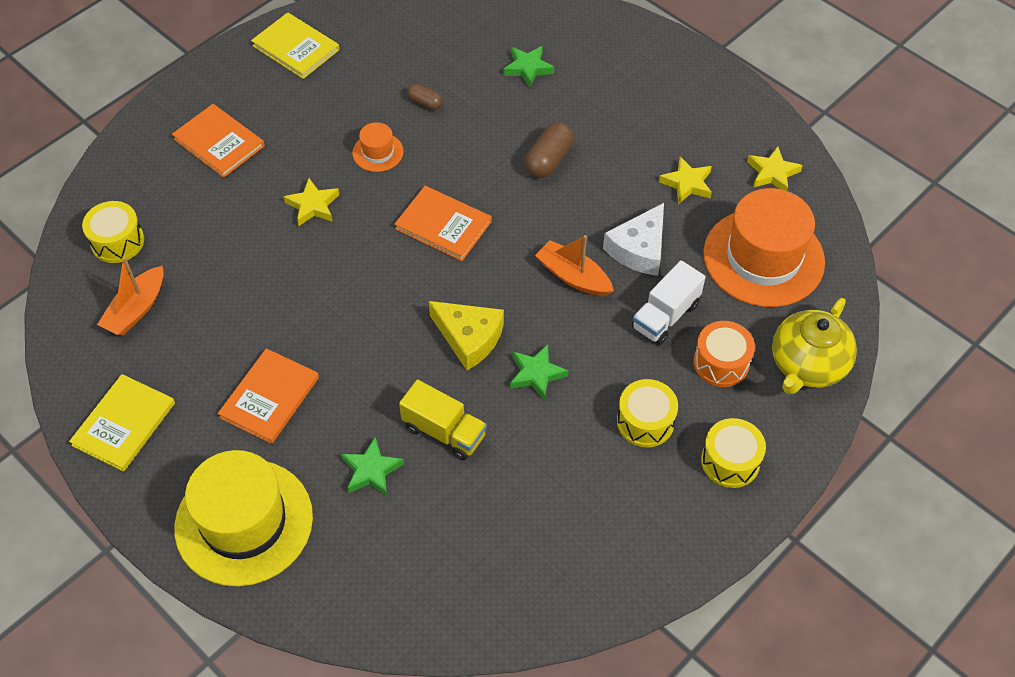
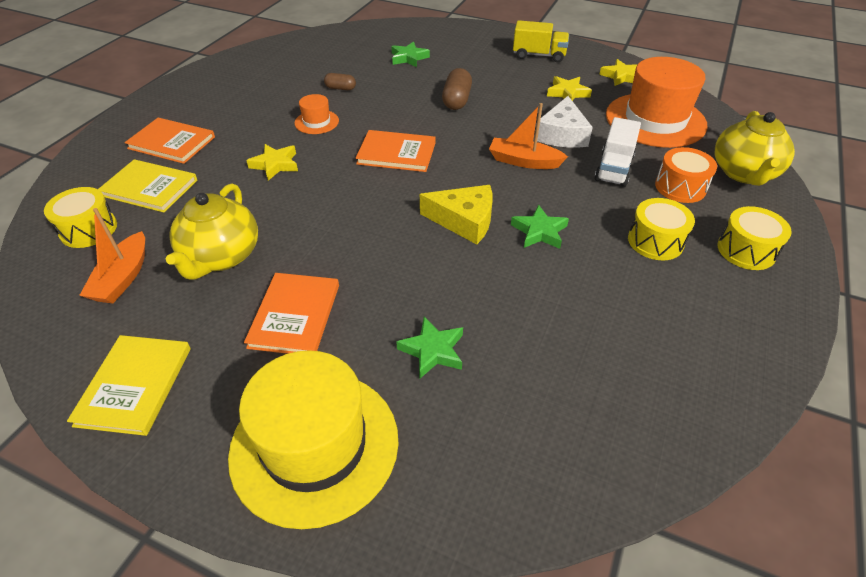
camera: 20 degrees left, 10 degrees down
(226, 311) = (221, 257): none -> yellow teapot
(296, 48) = (219, 78): yellow book -> yellow book (150, 188)
(444, 431) = (485, 296): yellow truck -> yellow truck (539, 55)

